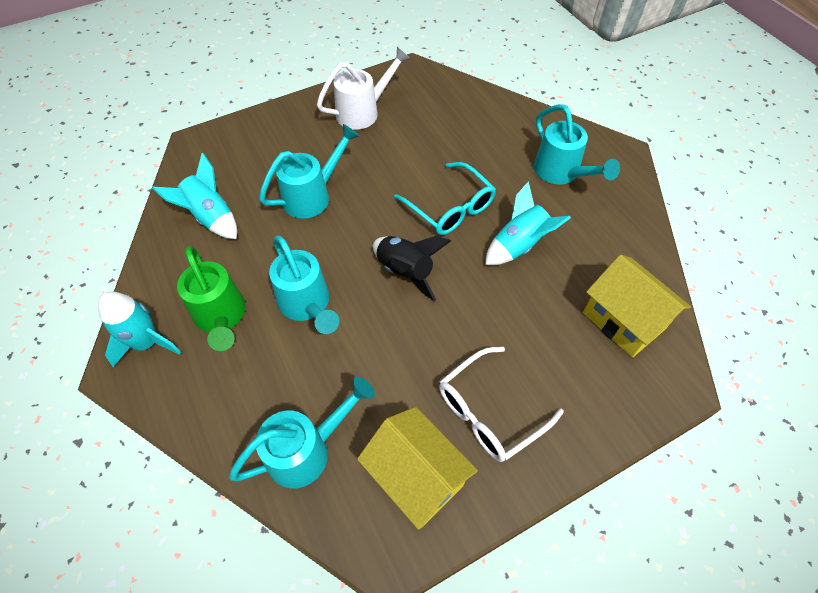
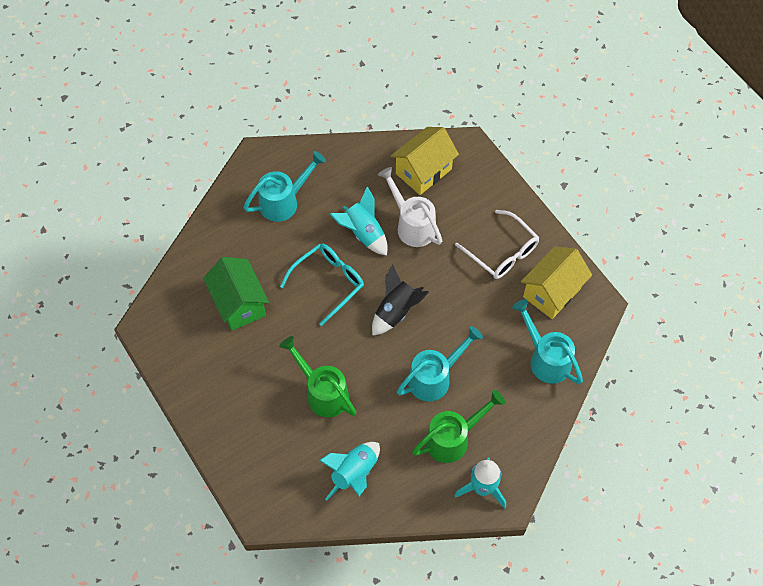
camera: 95 degrees left, 5 degrees up
(312, 196) = (323, 392): turquoise watering can -> green watering can
(363, 112) = (211, 364): white watering can -> white watering can (412, 225)
(429, 133) = (239, 304): none -> green house

